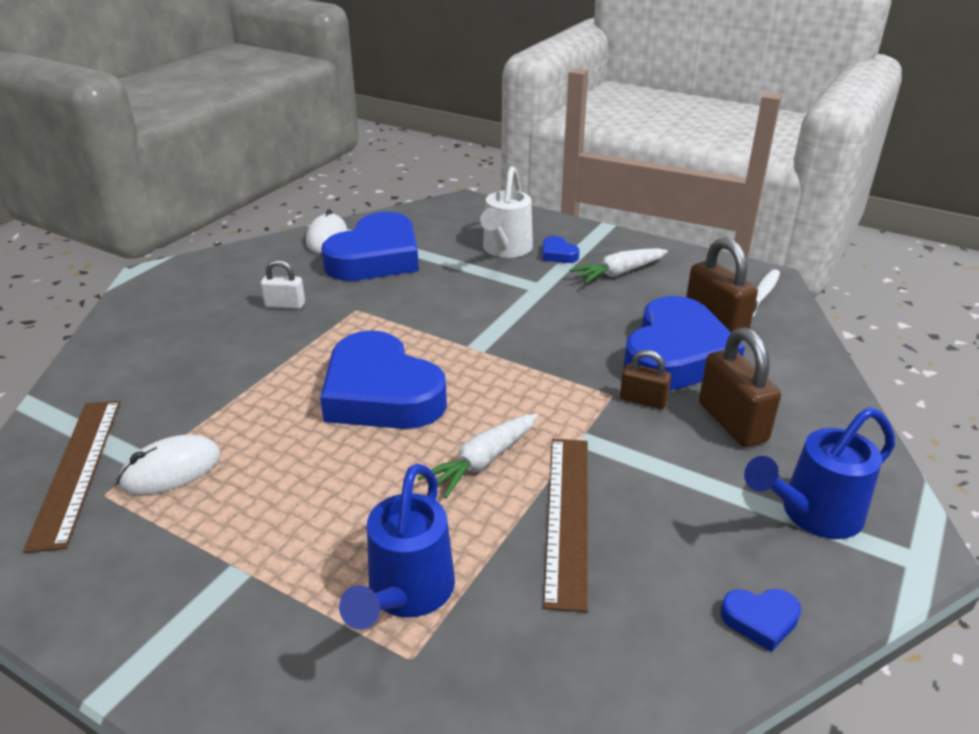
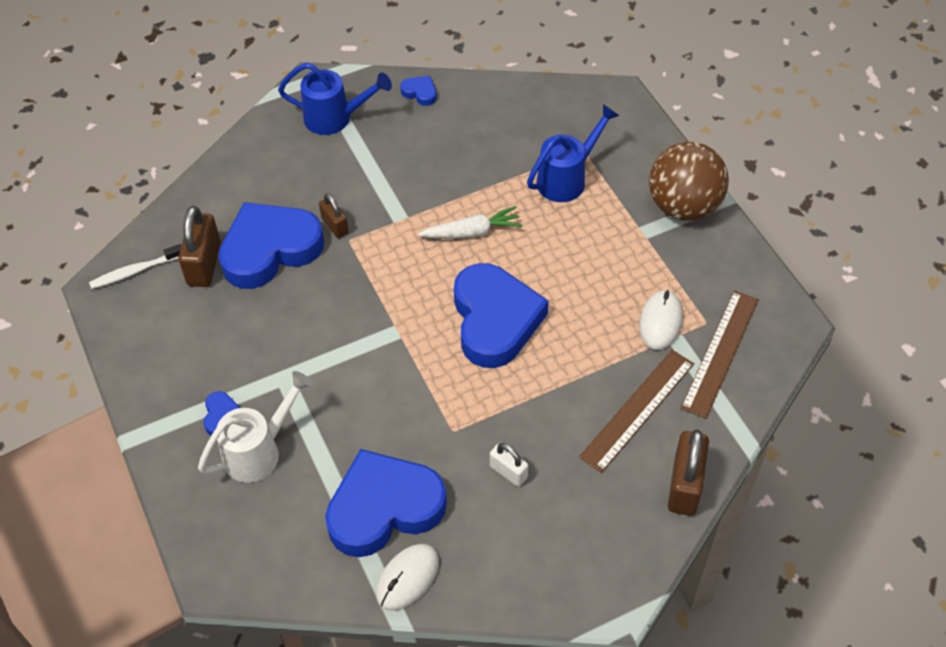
camera: 145 degrees left, 20 degrees up
(171, 470) = (660, 322): white mouse -> white mouse turned 75 degrees counterclockwise
(183, 643) = (683, 206): none -> brown ball
(568, 516) = (456, 177): brown ruler -> brown ruler (637, 409)
(619, 273) = (203, 359): white carrot -> none
(732, 422) = (303, 184): brown padlock -> brown padlock (684, 485)

